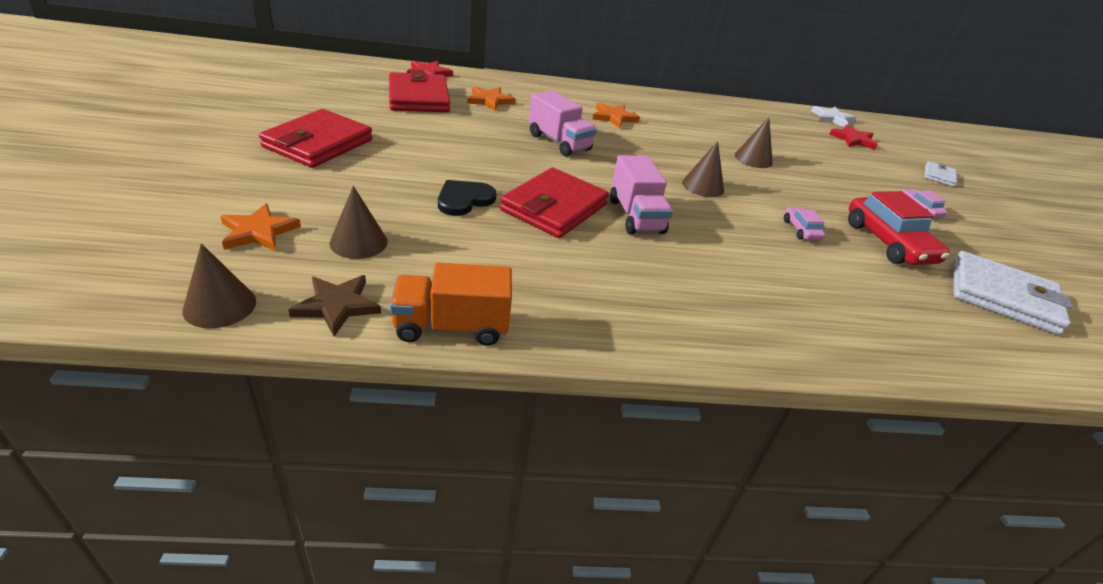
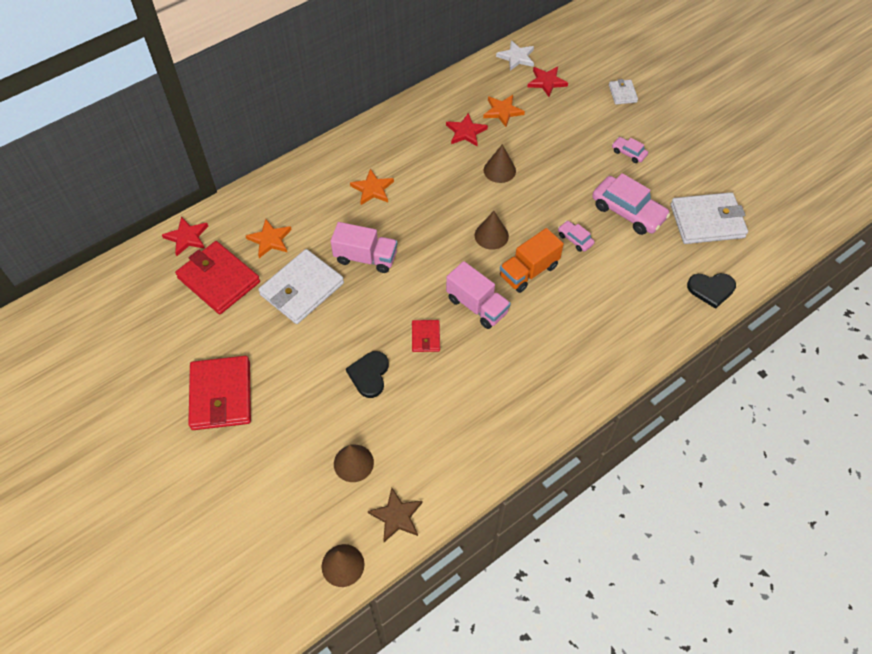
camera: 30 degrees left, 20 degrees up
(258, 232) = (292, 502): orange star -> orange star (502, 111)
(451, 327) = (463, 482): orange truck -> orange truck (529, 271)
(478, 131) = (302, 289): none -> white wallet
(554, 207) = (425, 337): red wallet -> red wallet, size x0.49
(740, 129) = (466, 132): none -> red star
(888, 242) = (628, 212): red car -> pink car
(975, 353) = (711, 289): none -> black heart

